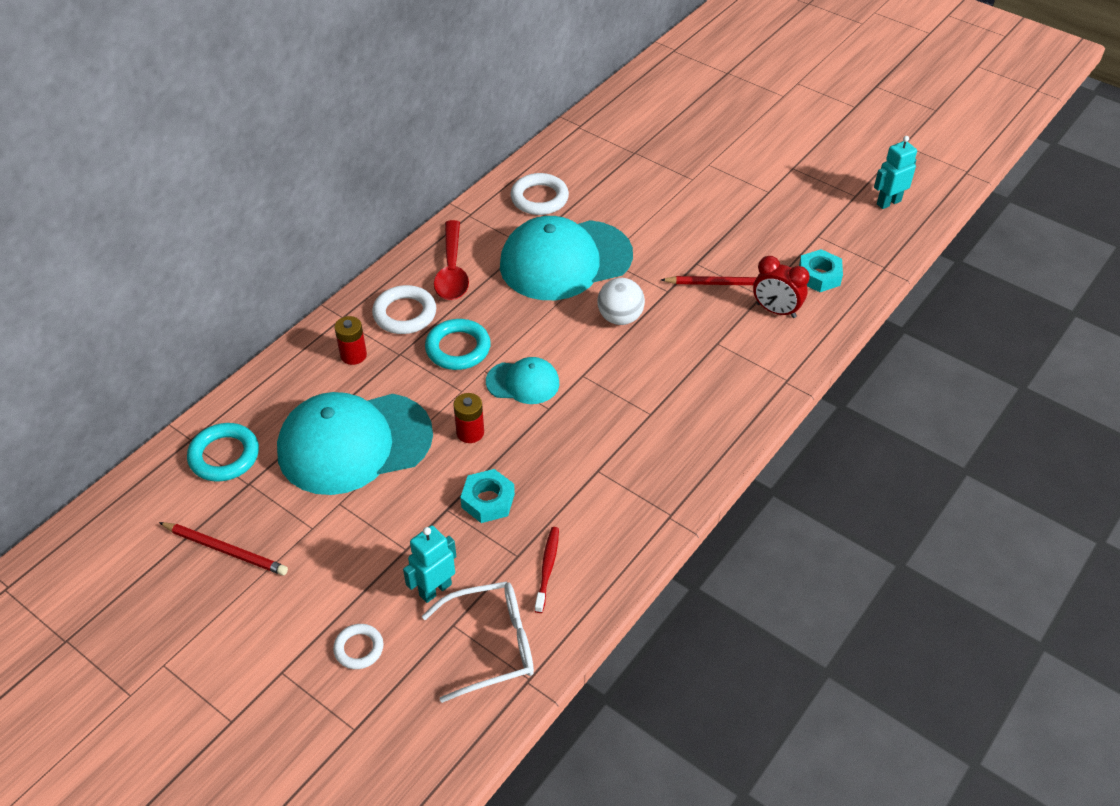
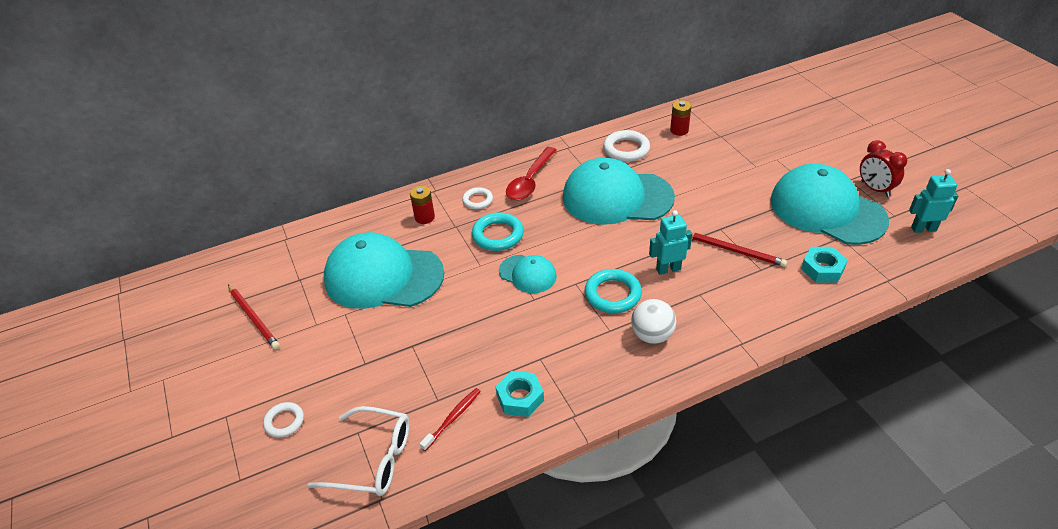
camera: 30 degrees right, 5 degrees down
(224, 456) = (298, 256): turquoise ring -> turquoise ring (612, 294)
(405, 314) = (477, 200): white ring -> white ring, size x0.62
(435, 589) = (364, 401): turquoise robot -> turquoise robot (668, 269)
(470, 432) = (466, 297): red battery -> red battery (679, 130)
(488, 501) = (444, 350): turquoise nut -> turquoise nut (520, 398)
(620, 318) = (632, 250): white ball -> white ball (652, 335)
(776, 310) = (766, 285): red clock -> red clock (875, 189)
(789, 209) = (827, 210): none -> turquoise cap

